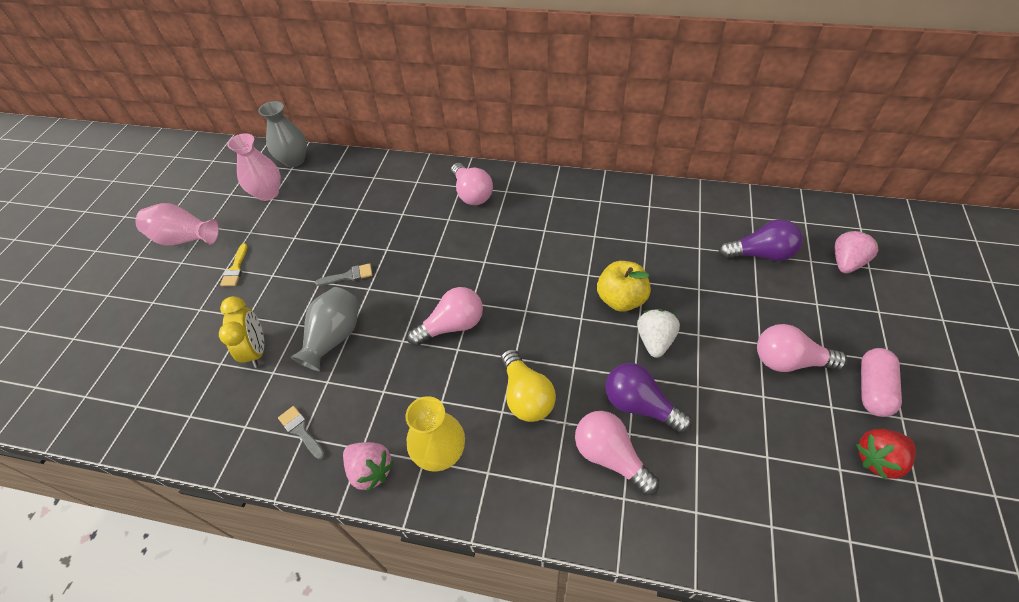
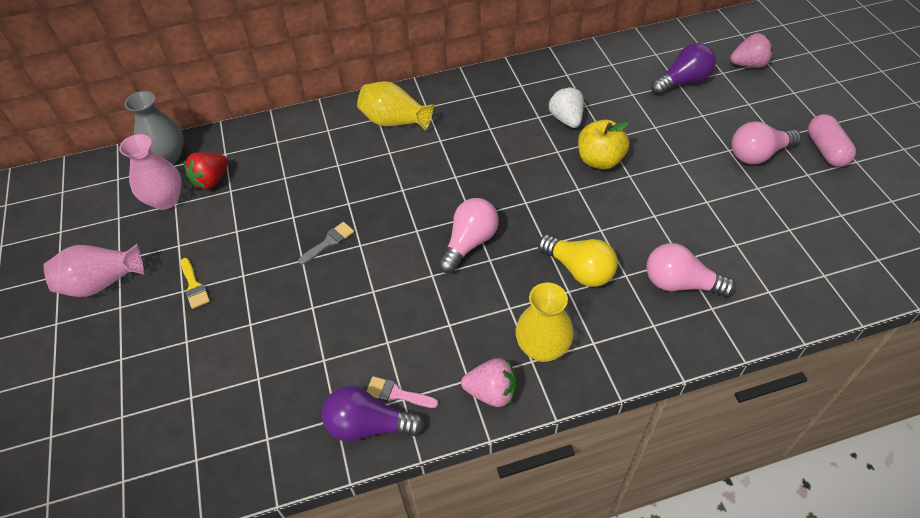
camera: 30 degrees left, 0 degrees up
(257, 350) = (288, 349): yellow clock -> none
(301, 430) = (397, 394): grey brush -> pink brush
(334, 337) = (361, 302): grey vase -> none
(472, 194) = (395, 121): pink light bulb -> yellow vase
(639, 405) = (674, 235): purple light bulb -> purple light bulb (368, 425)
(654, 341) = (650, 181): white strawberry -> white strawberry (566, 119)
(846, 263) = (748, 64): pink strawberry -> pink strawberry turned 75 degrees clockwise
(878, 459) = (860, 197): red strawberry -> red strawberry (211, 180)

